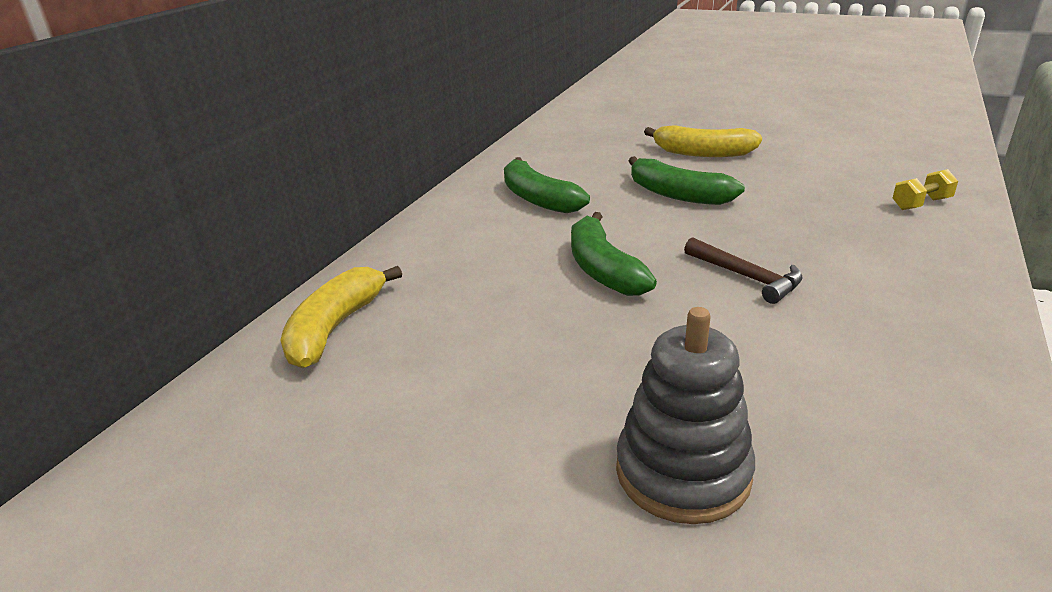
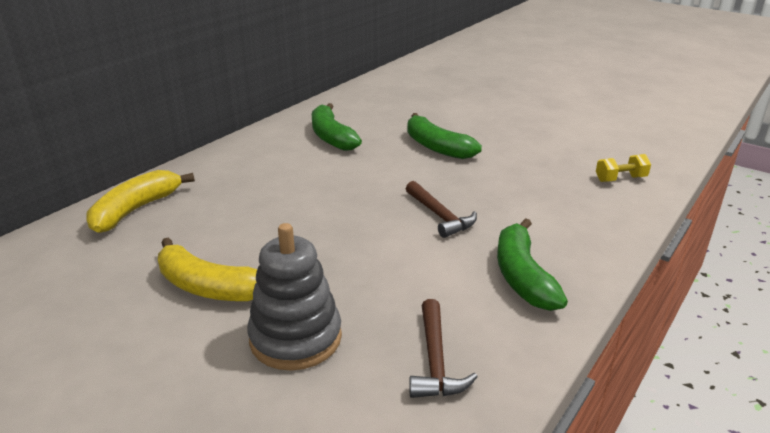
camera: 10 degrees right, 0 degrees up
(602, 269) = (341, 195): green banana -> green banana (522, 276)
(702, 153) = (481, 116): yellow banana -> yellow banana (208, 287)
(891, 470) = (435, 360): none -> brown hammer

